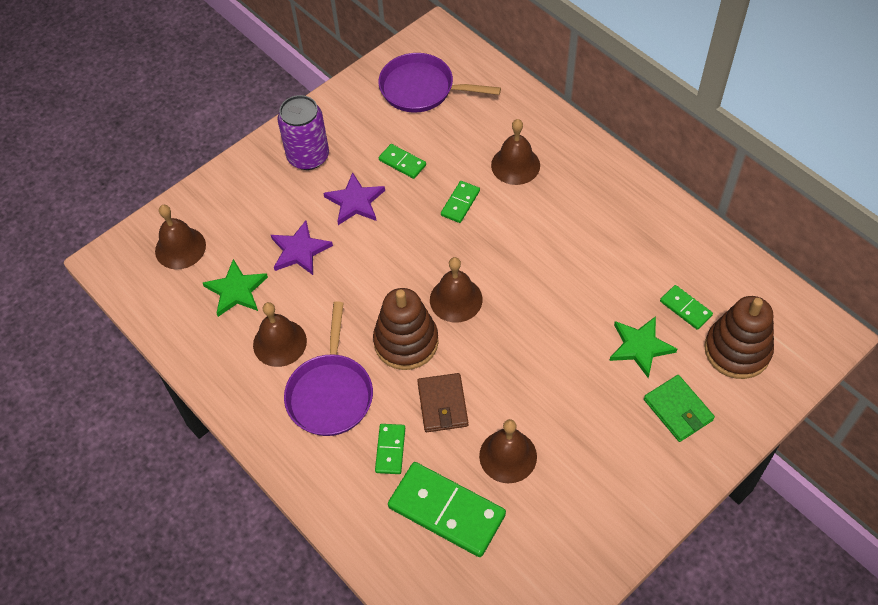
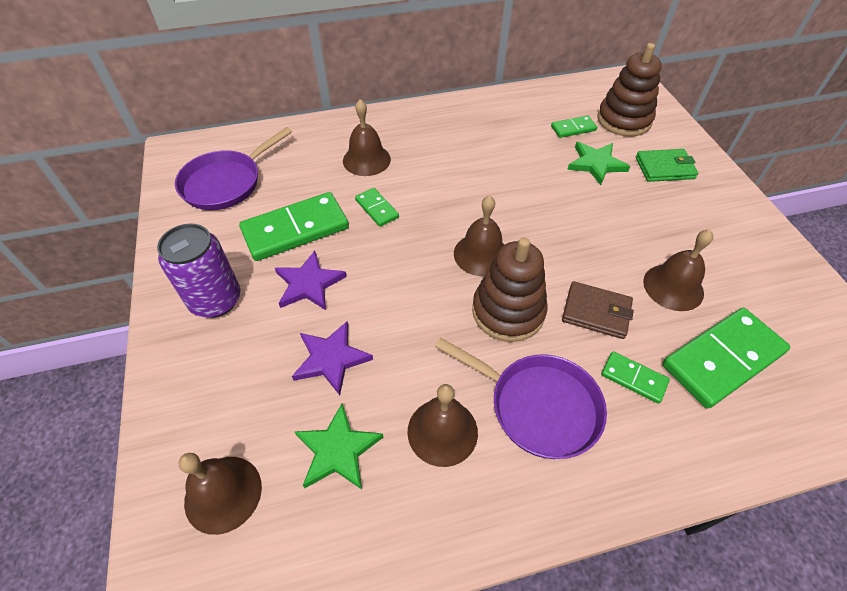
camera: 65 degrees left, 5 degrees down
(402, 162) = (295, 229): green domino -> green domino, size x2.01

